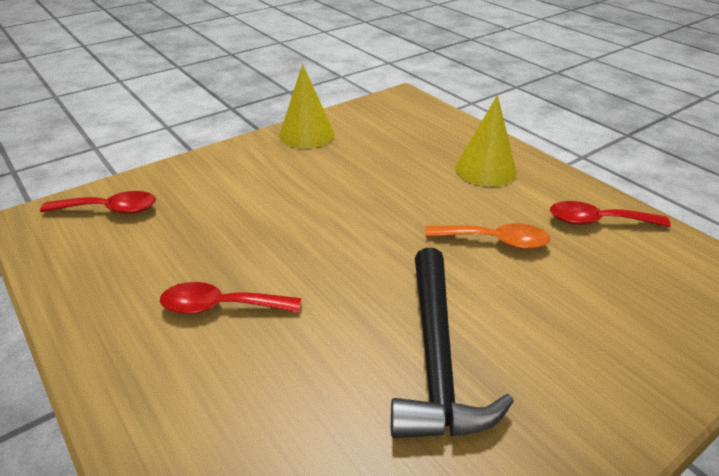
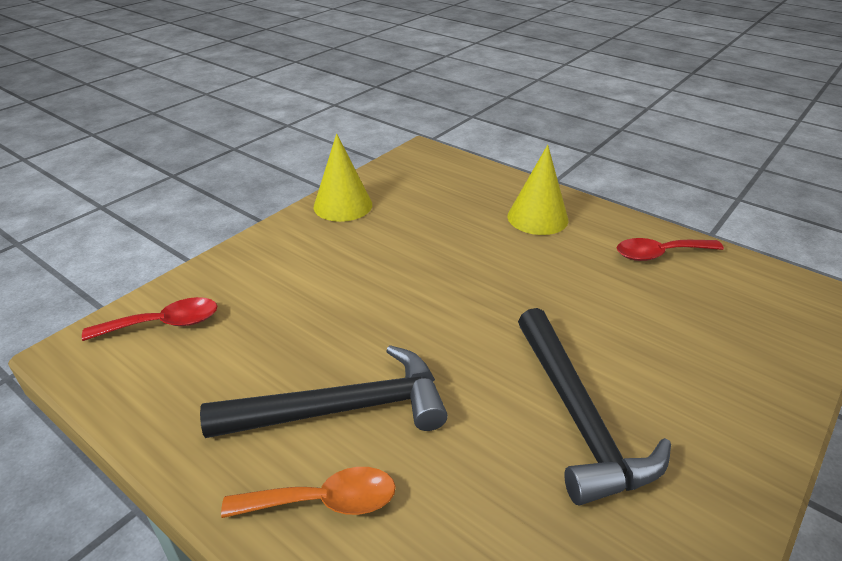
camera: 15 degrees left, 0 degrees up
(220, 306) = (342, 409): red spoon -> black hammer
(495, 241) = (579, 290): orange spoon -> orange spoon (324, 501)

